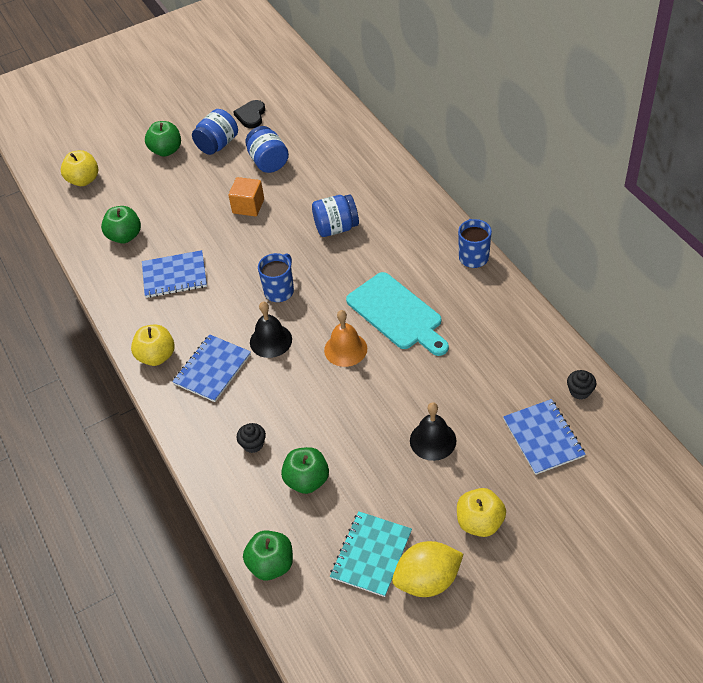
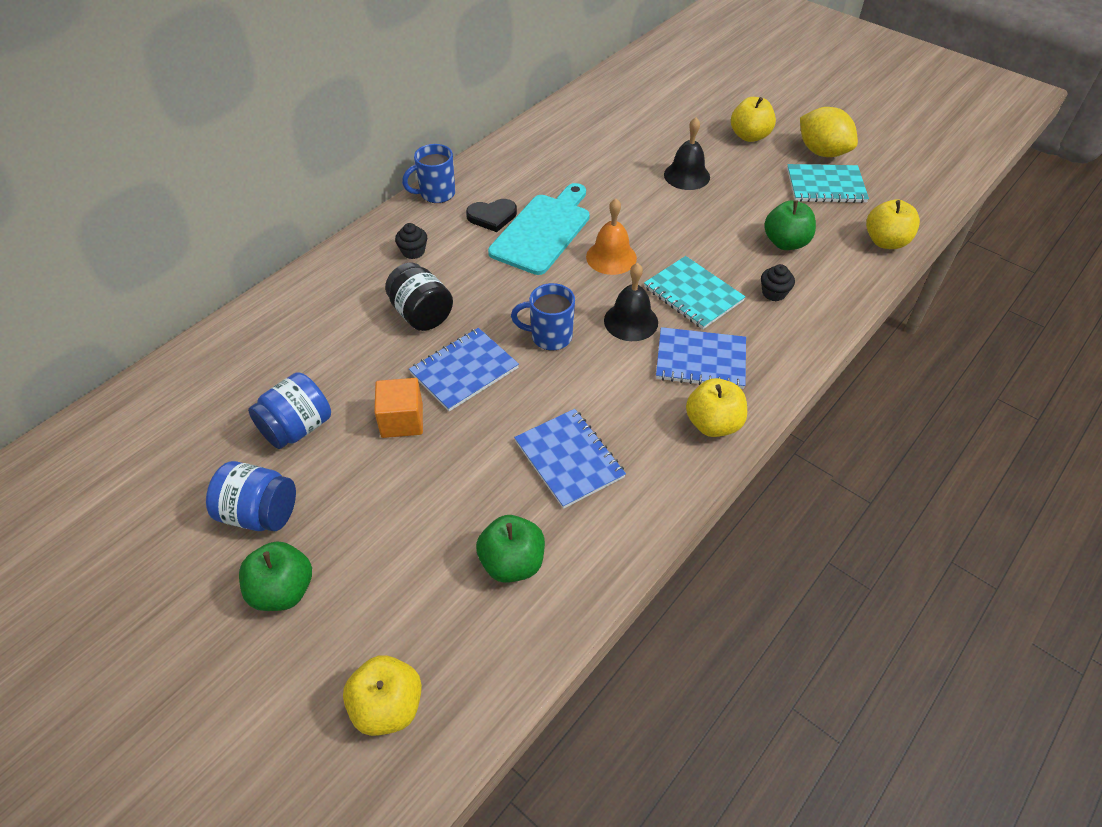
camera: 115 degrees left, 0 degrees up
(251, 115) = (176, 491): black heart -> black heart (492, 216)
(271, 564) = (885, 241): green apple -> yellow apple
(278, 389) = (693, 294): none -> turquoise notebook
(336, 228) = (421, 314): blue jar -> black jar
(543, 438) = (644, 118): blue notebook -> blue notebook (464, 371)
(579, 391) = (582, 107): black cupcake -> black cupcake (413, 251)

